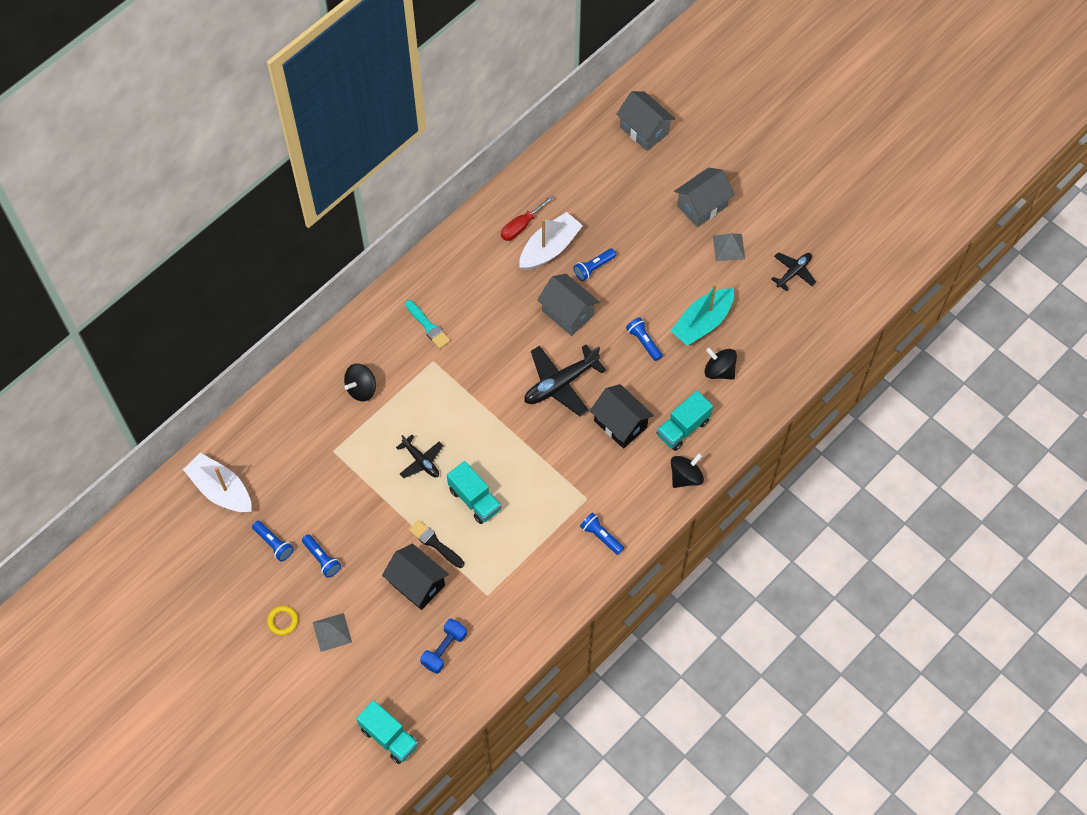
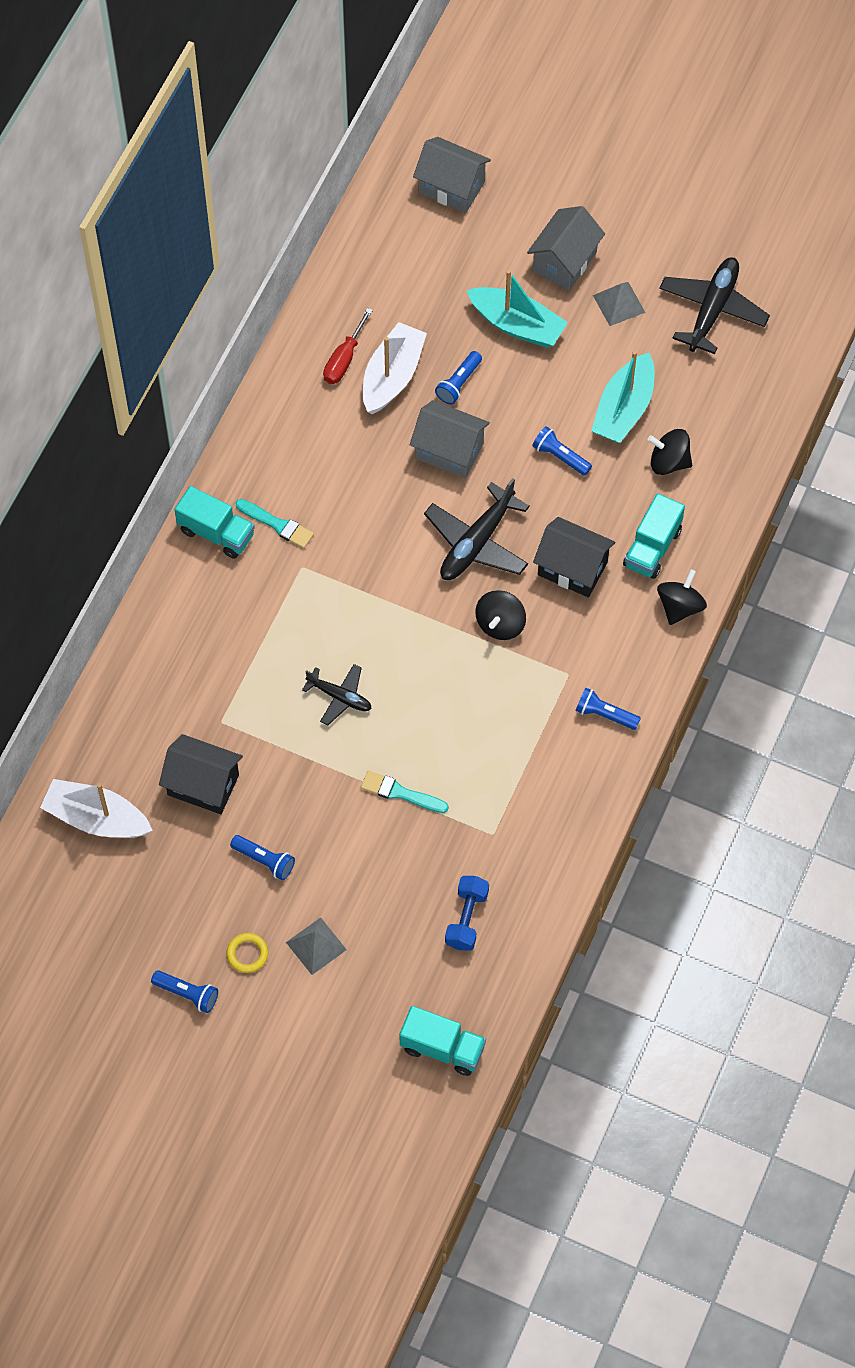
camera: 20 degrees left, 0 degrees up
(274, 544) = (194, 862): blue flashlight -> blue flashlight (187, 994)
(361, 389) = (224, 631): black spinning top -> black spinning top (500, 624)
(417, 584) = (398, 850): black house -> black house (203, 785)
(435, 543) = (400, 793): black brush -> turquoise brush
(474, 499) = (428, 722): turquoise truck -> turquoise truck (216, 533)
(651, 240) = (517, 325): none -> turquoise boat
(794, 272) = (712, 310): black plane -> black plane, size x1.69

